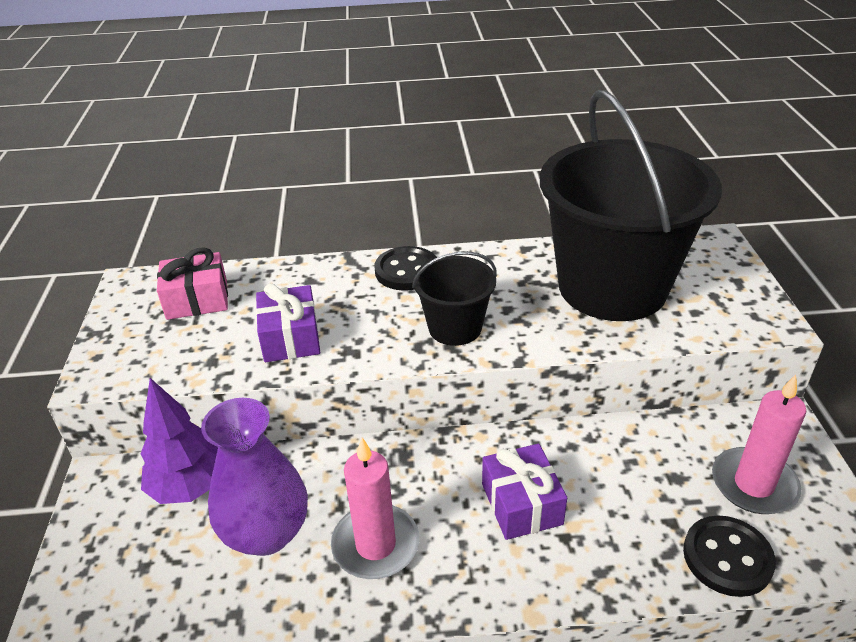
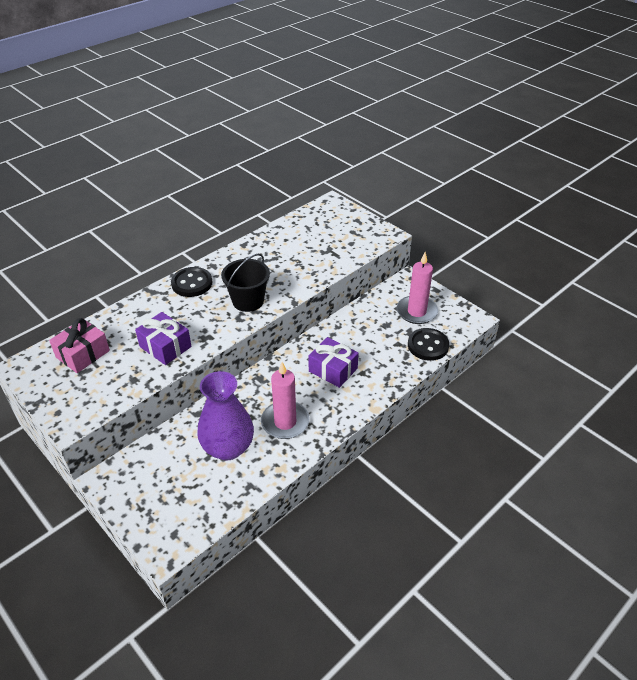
camera: 40 degrees left, 5 degrees up
(190, 487) = (164, 453): purple tree -> none
(612, 287) = (304, 247): black bucket -> none

